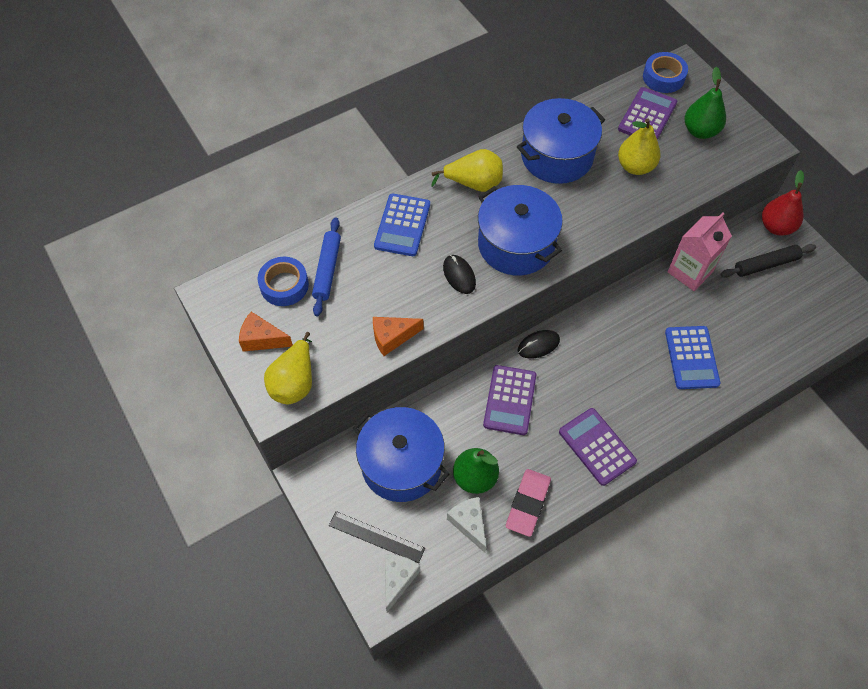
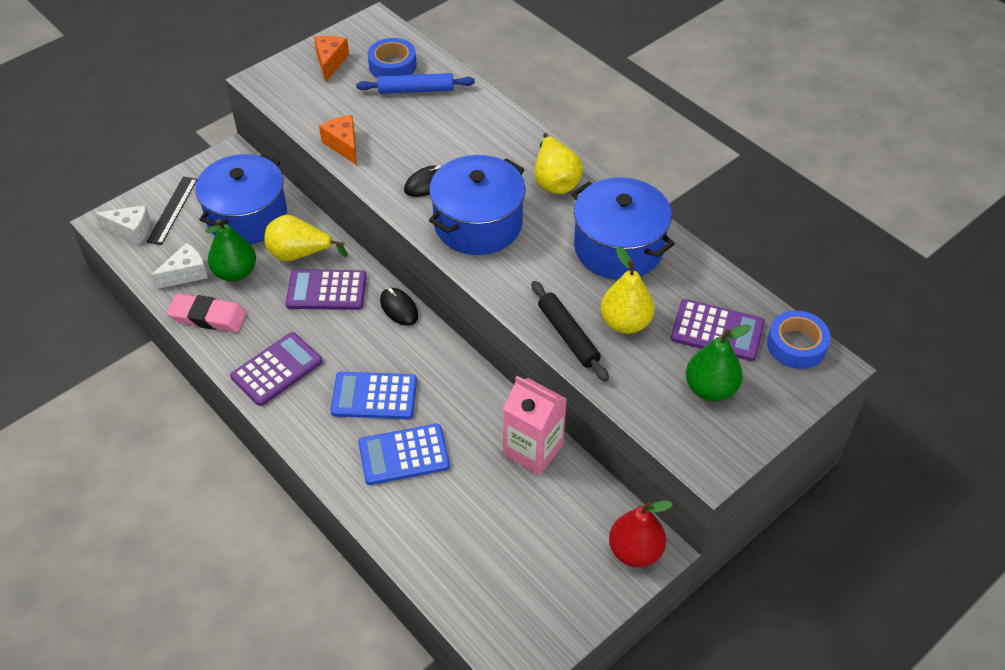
camera: 80 degrees right, 10 degrees down
(294, 382) = (286, 89): yellow pear -> yellow pear (299, 254)
(402, 225) = (483, 133): blue calculator -> blue calculator (374, 396)
(765, 264) = (565, 537): black rolling pin -> black rolling pin (568, 335)

